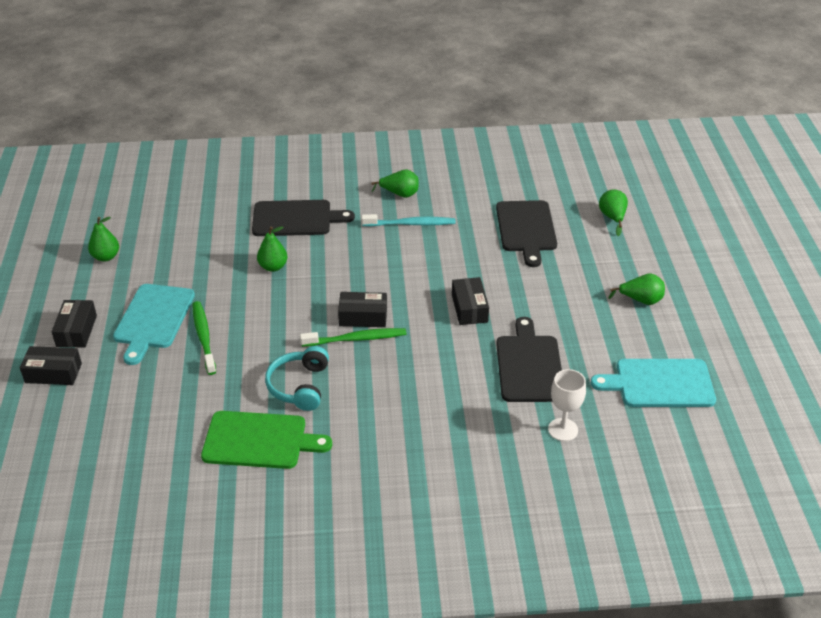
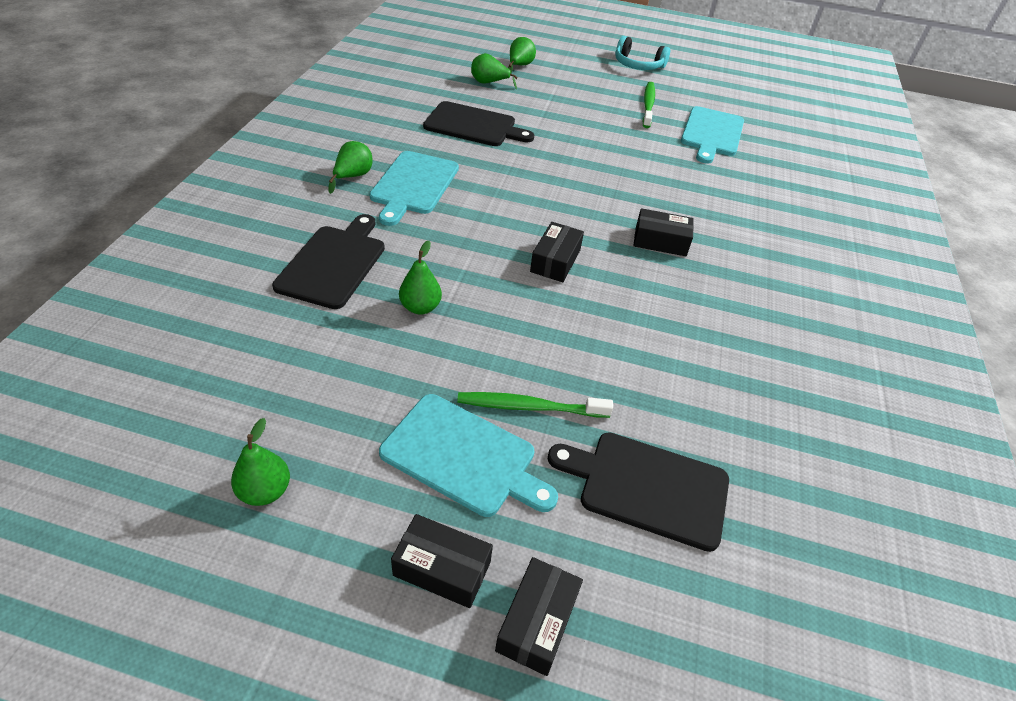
camera: 75 degrees left, 5 degrees up
(259, 440) = (738, 396): green cutting board -> none
(299, 386) = (654, 339): turquoise headphones -> turquoise headphones (638, 65)
(356, 339) = (590, 276): green toothbrush -> green toothbrush (648, 105)
(411, 224) = (413, 185): turquoise toothbrush -> turquoise cutting board
(469, 308) = (575, 191): black box -> black box (660, 241)
(529, 365) = (670, 184): black cutting board -> black cutting board (648, 487)
(563, 429) = (756, 193): white goblet -> none
(641, 300) = (607, 108): green pear -> green pear (519, 66)

